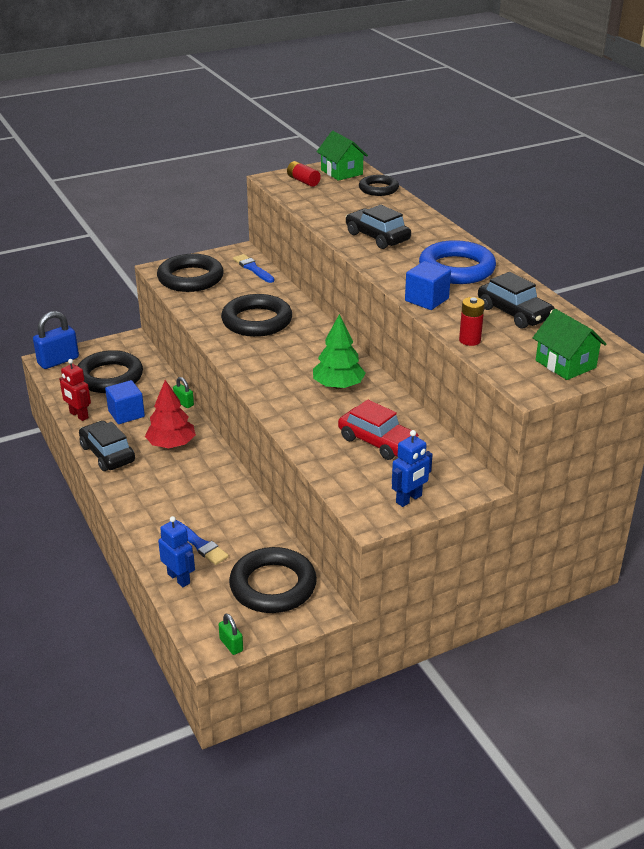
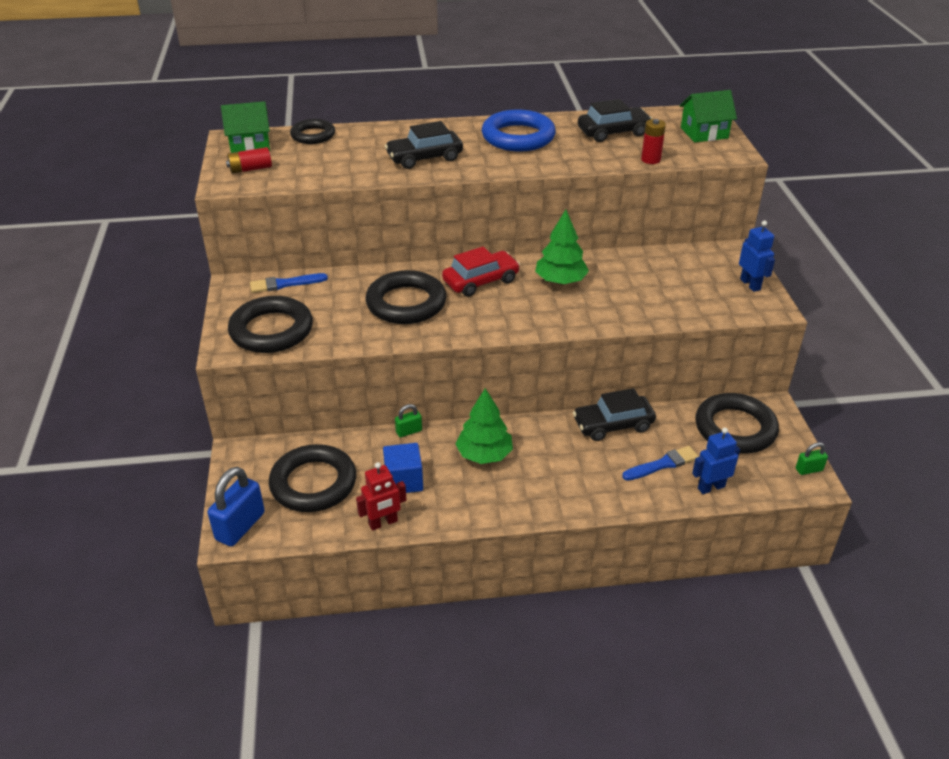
camera: 70 degrees left, 5 degrees up
(58, 361) = (240, 526): blue padlock -> blue padlock turned 45 degrees clockwise
(107, 454) = (477, 508): black car -> black car (613, 425)
(171, 444) = (484, 454): red tree -> green tree
(378, 441) = (661, 280): red car -> red car (481, 281)
(426, 300) = (569, 162): blue cube -> none

